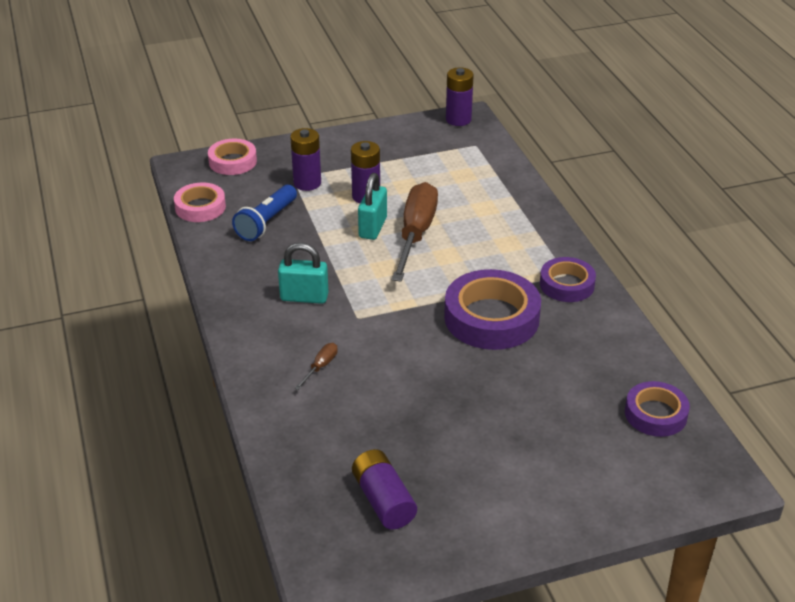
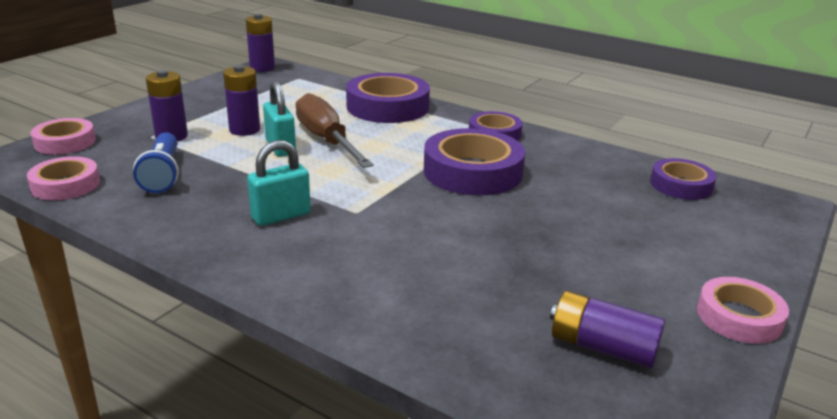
camera: 40 degrees left, 10 degrees down
(320, 367) = (375, 263): brown screwdriver -> none
(508, 535) = (739, 317): none -> pink tape
(512, 213) = (387, 107): none -> purple tape

